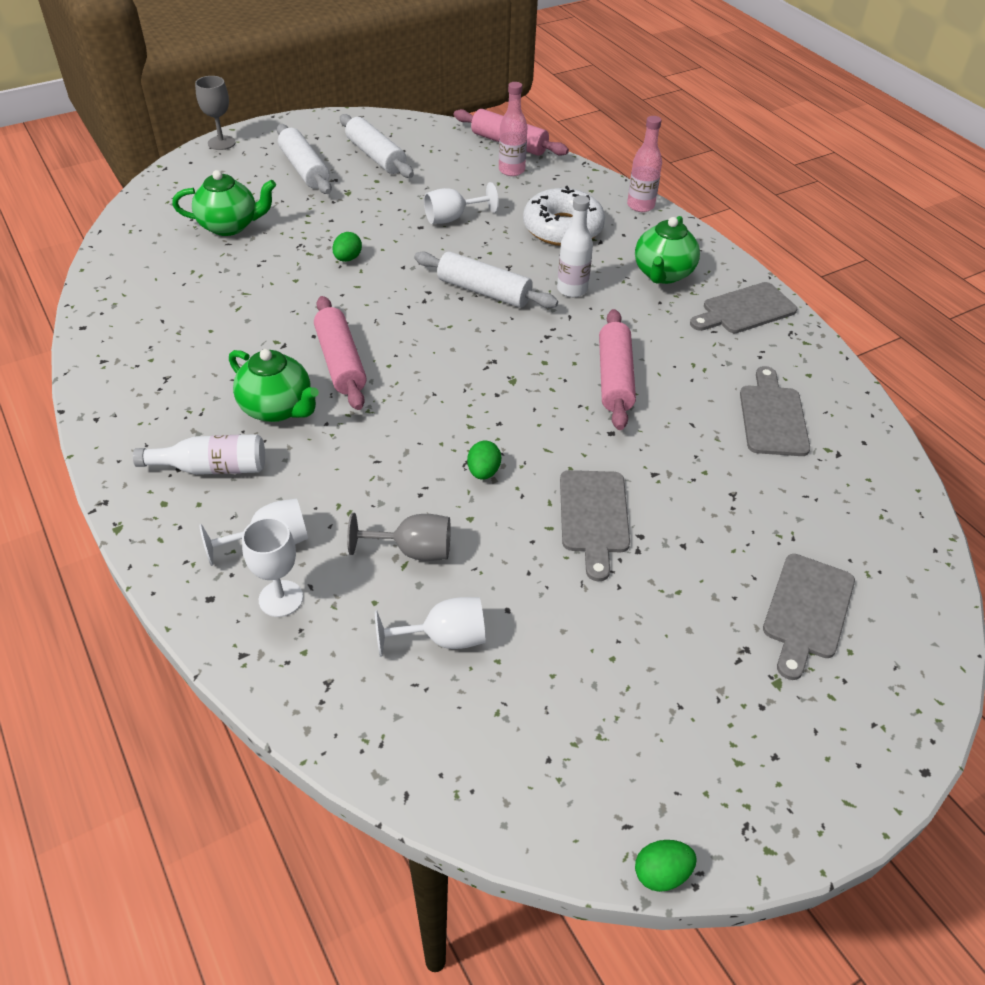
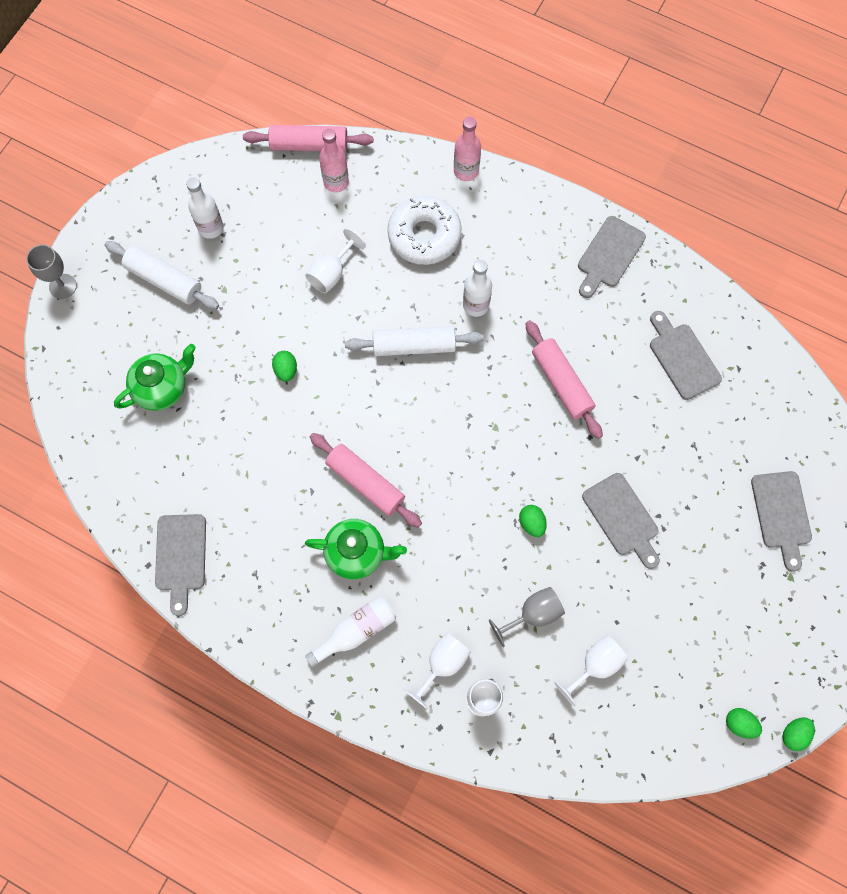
camera: 30 degrees left, 25 degrees up
(116, 335) = (181, 557): none -> grey cutting board
(376, 156) = (211, 228): white rolling pin -> white bottle
(587, 812) = (739, 724): none -> green egg
(663, 274) = (530, 248): green teapot -> none

